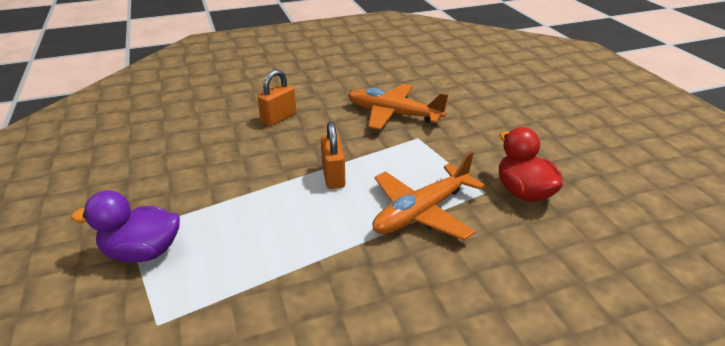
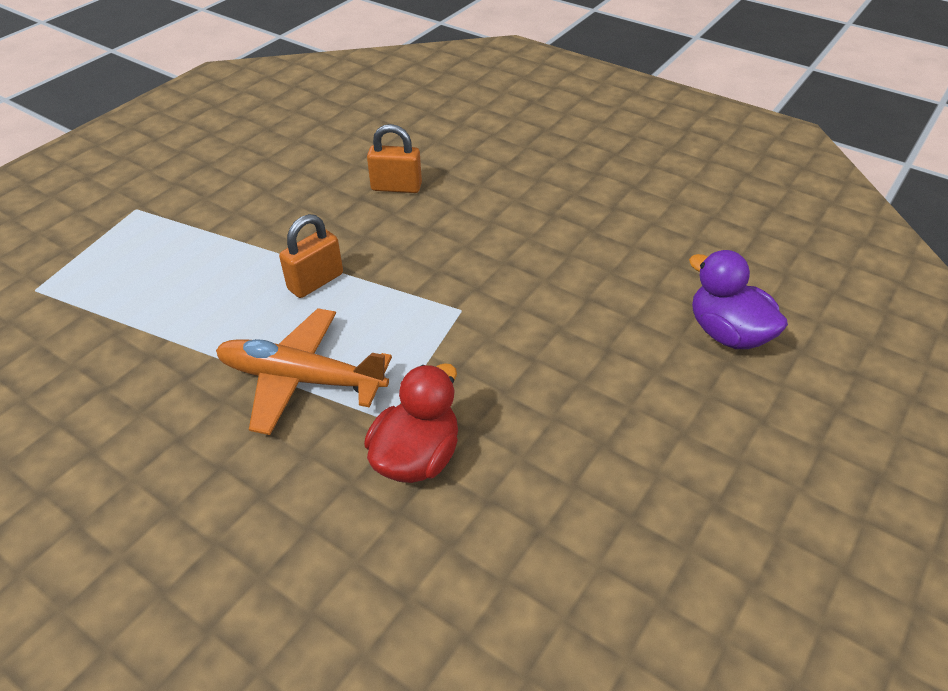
camera: 55 degrees right, 10 degrees up
(143, 252) = (114, 231): purple duck -> purple duck (727, 333)
(393, 114) = (497, 265): orange plane -> none

